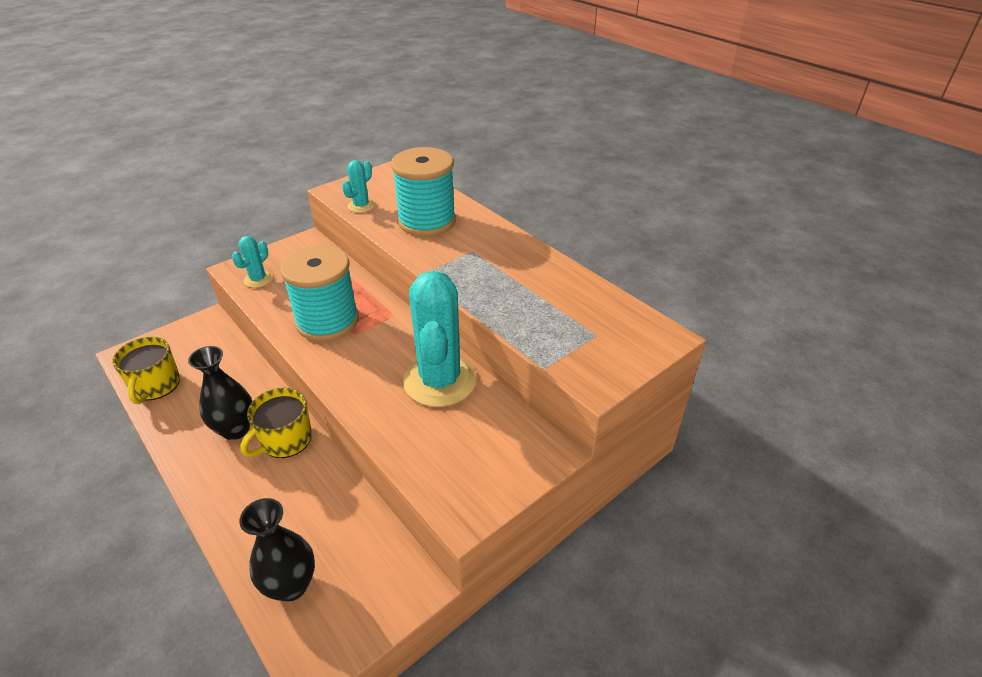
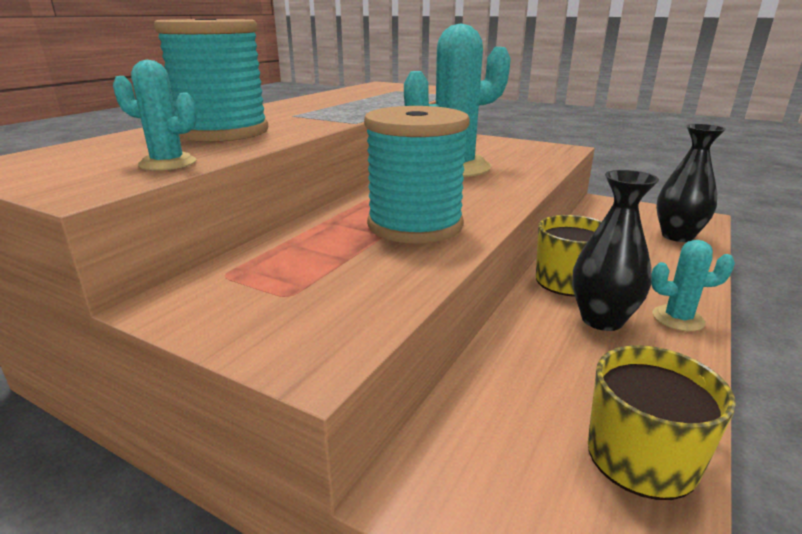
camera: 110 degrees left, 15 degrees down
(258, 279) = (344, 311): turquoise cactus -> turquoise cactus (678, 318)

